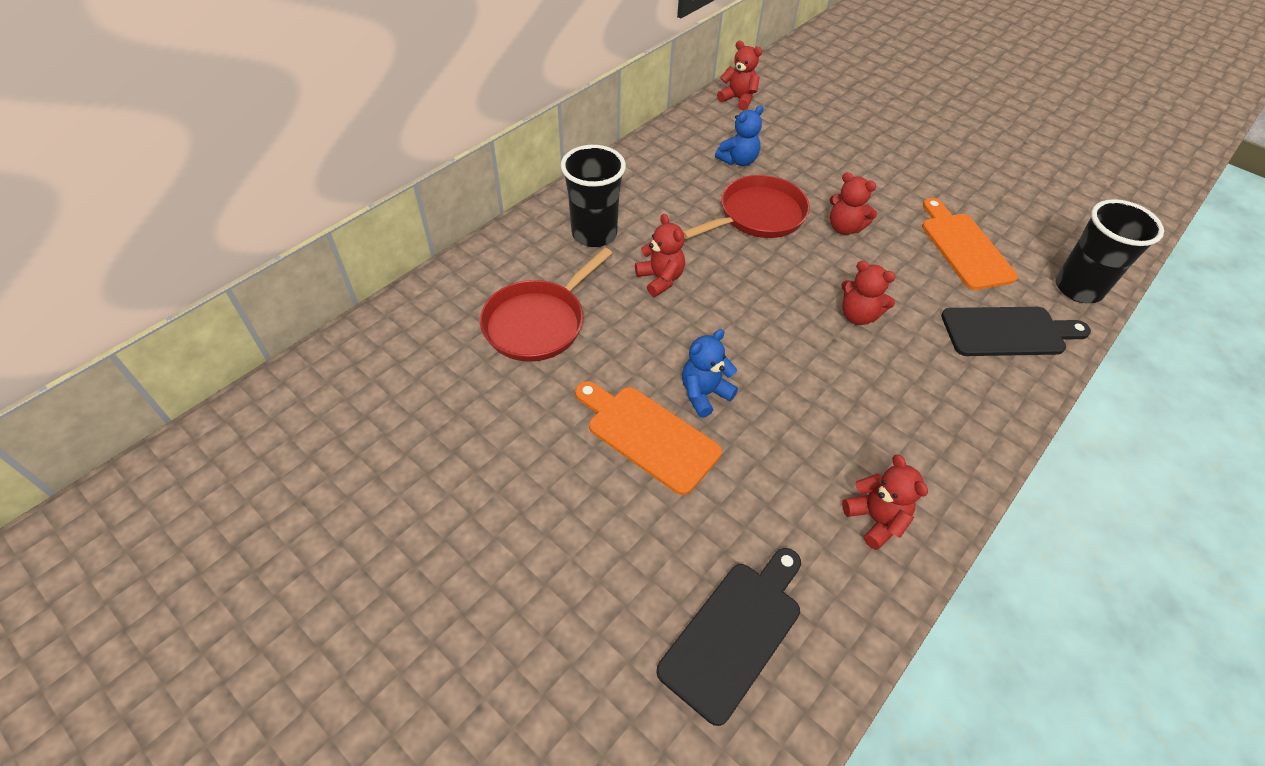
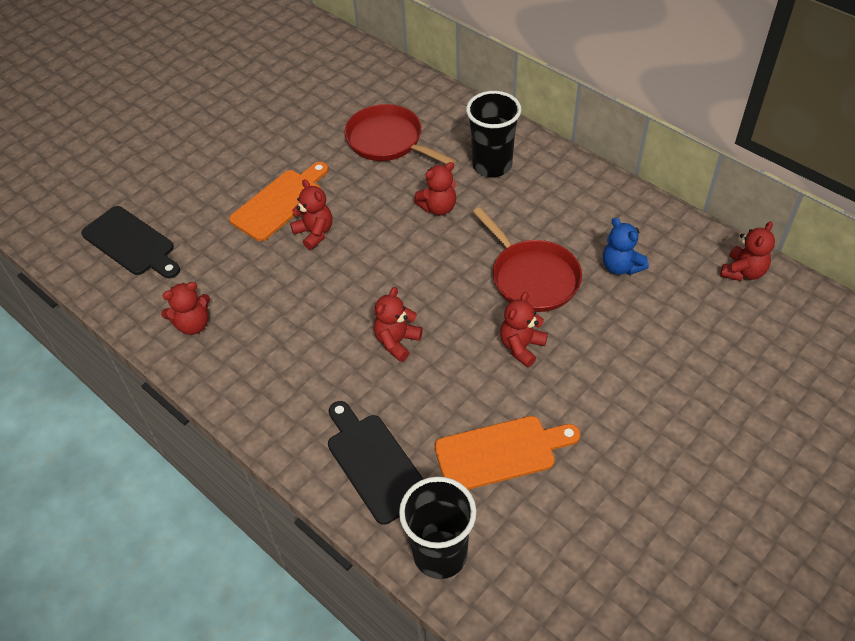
camera: 95 degrees right, 0 degrees up
(704, 394) = (314, 233): blue teddy bear -> red teddy bear
(1008, 332) = (375, 463): black cutting board -> black cutting board turned 150 degrees clockwise

